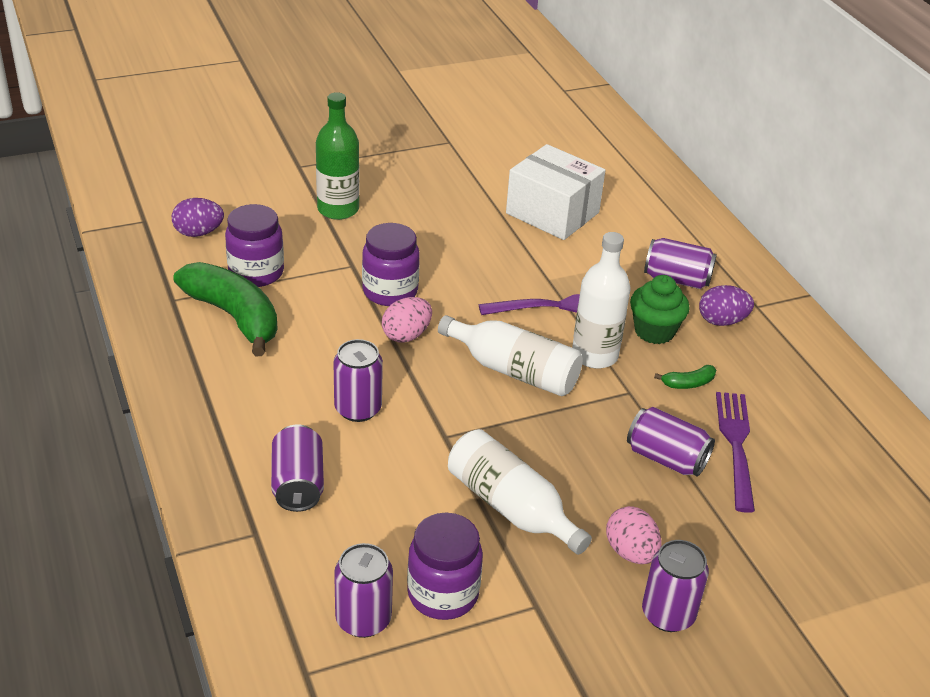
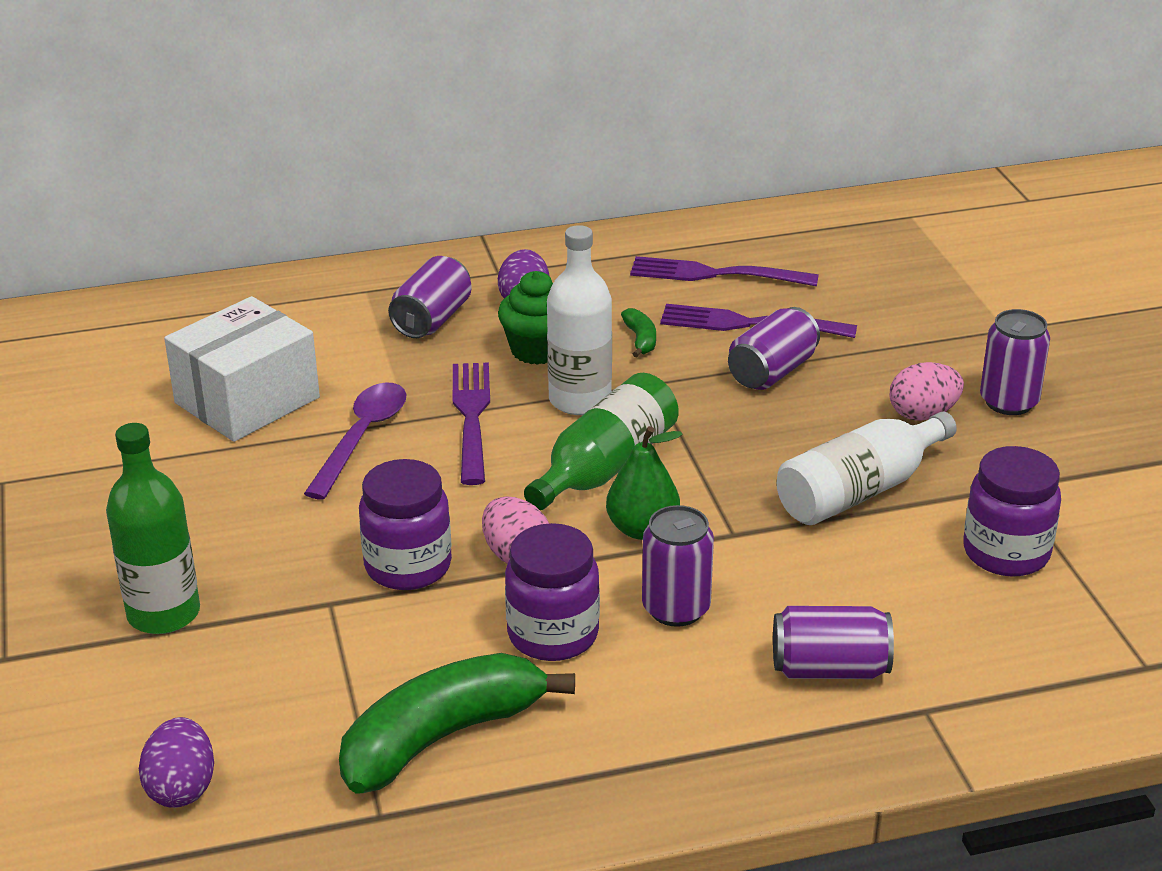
camera: 80 degrees left, 5 degrees down
(256, 273) = (324, 712): purple jar -> purple jar (553, 634)
(363, 619) = (1056, 617): purple can -> none
(443, 391) = (642, 529): none -> green pear
(514, 370) = (605, 466): white bottle -> green bottle
(523, 261) = (362, 437): none -> purple spoon
(808, 425) = (717, 274): none -> purple fork

